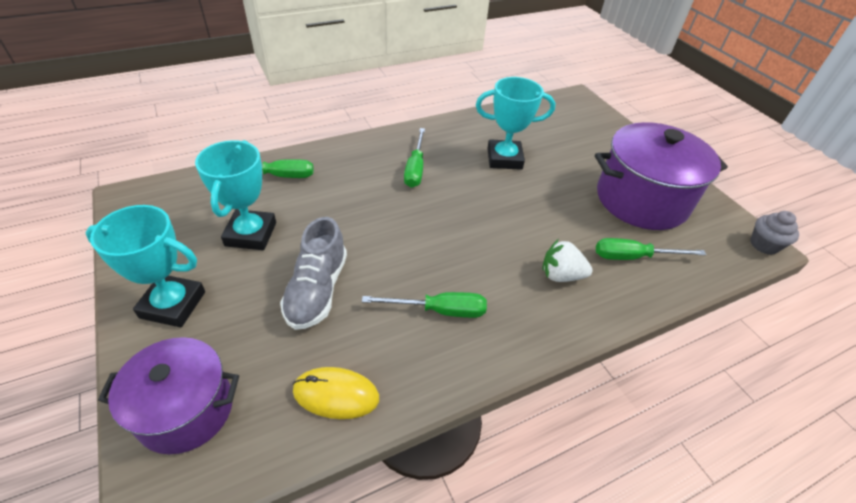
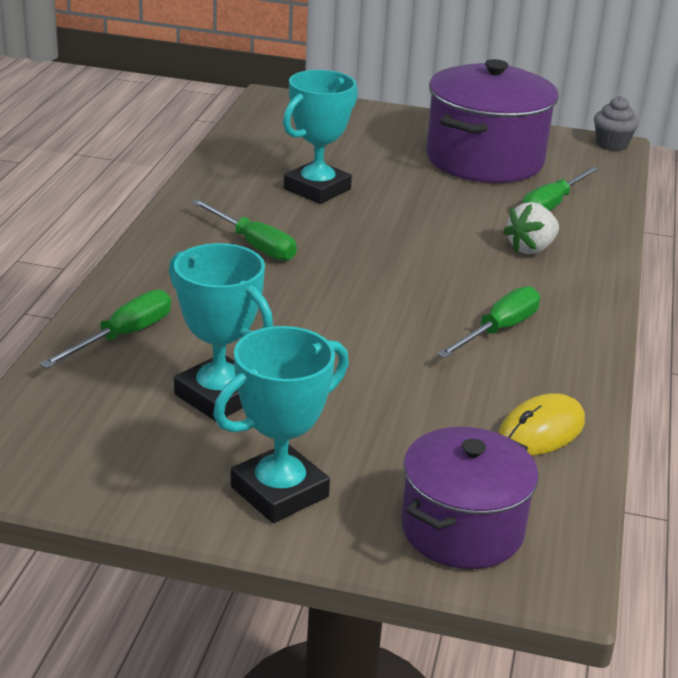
camera: 50 degrees left, 15 degrees down
(317, 290) = (379, 387): grey shoe -> none

